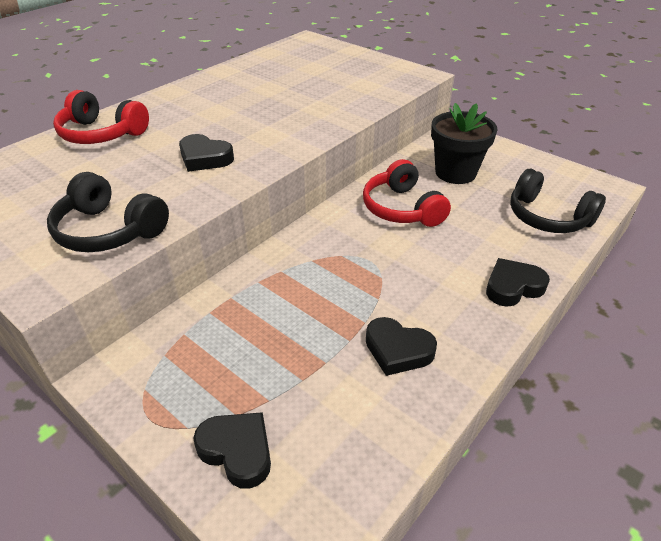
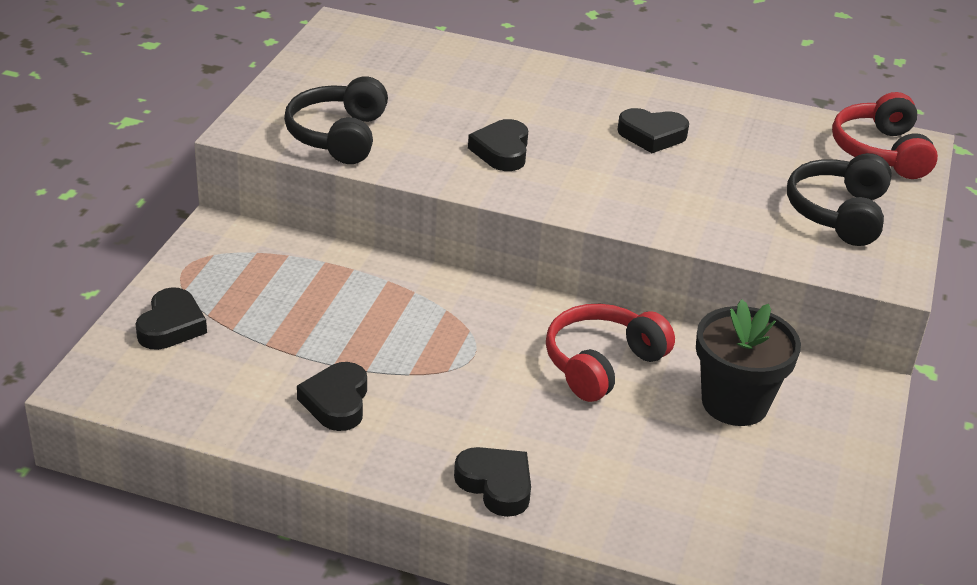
camera: 65 degrees right, 5 degrees down
(102, 134) = (501, 72): red headphones -> red headphones (880, 152)
(236, 101) = (652, 135): none -> black heart
(547, 217) = (683, 512): black headphones -> black headphones (838, 213)

